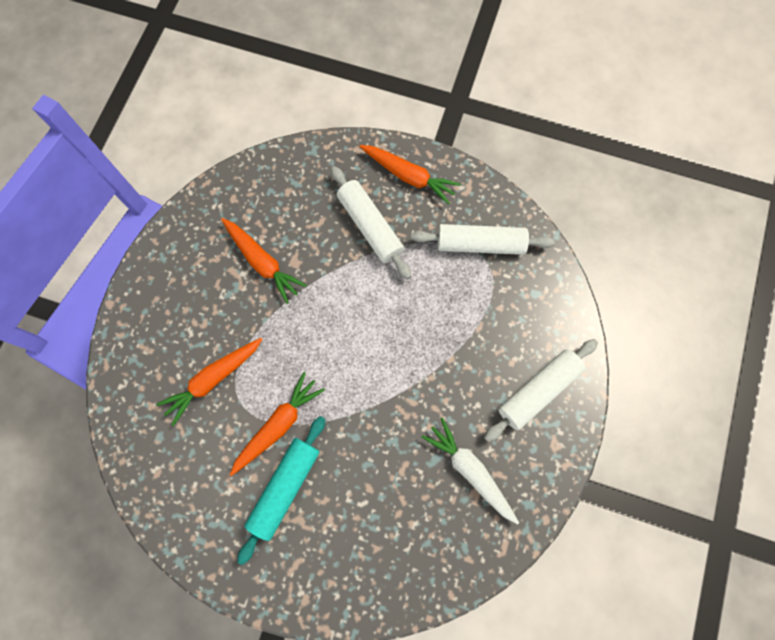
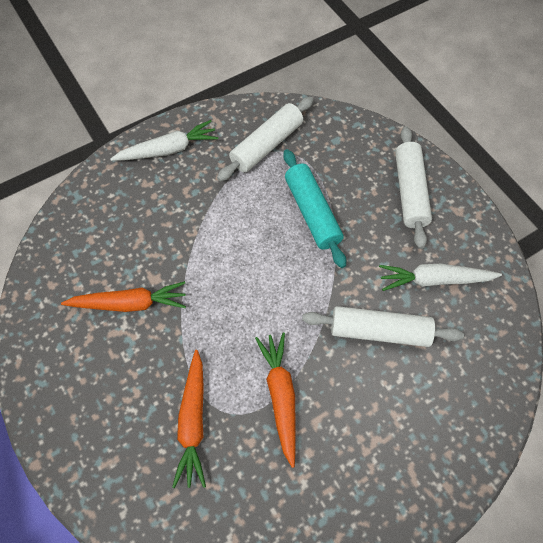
camera: 50 degrees left, 10 degrees down
(285, 487) = (339, 431): turquoise rolling pin -> turquoise rolling pin (312, 212)
(370, 226) = (180, 204): white rolling pin -> white rolling pin (379, 331)
(409, 176) = (168, 149): orange carrot -> white carrot

